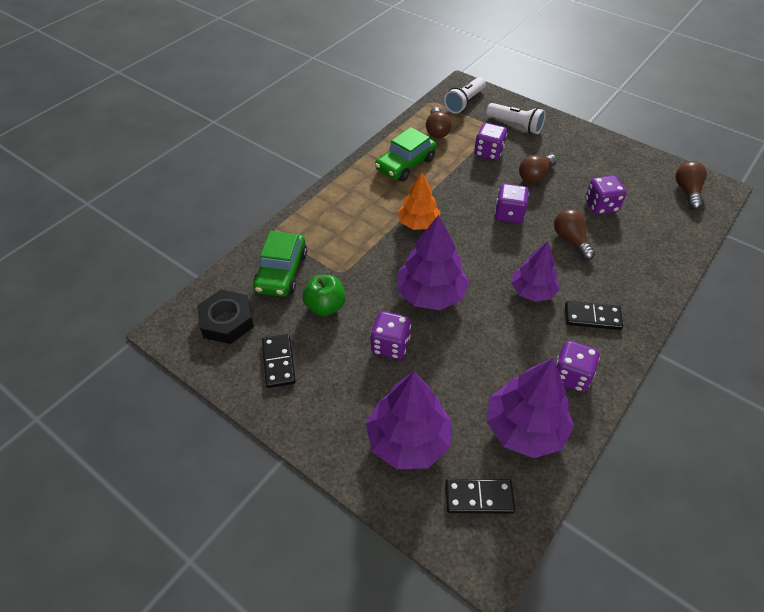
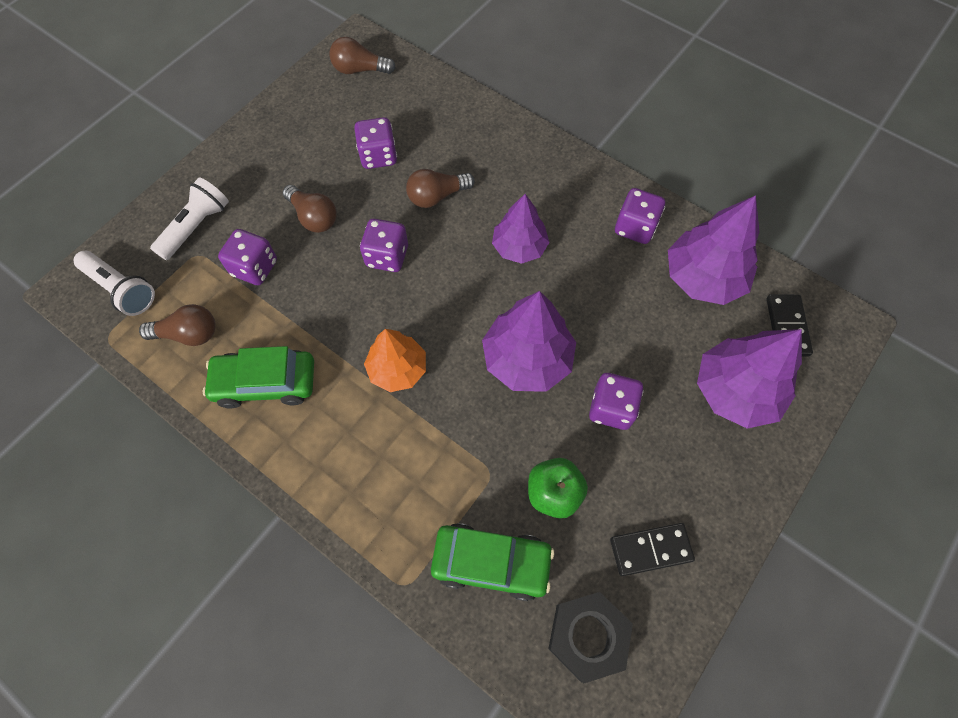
camera: 90 degrees left, 15 degrees up
(405, 164) = (265, 383): green car -> green car turned 135 degrees clockwise
(592, 317) = (555, 195): black domino -> none

